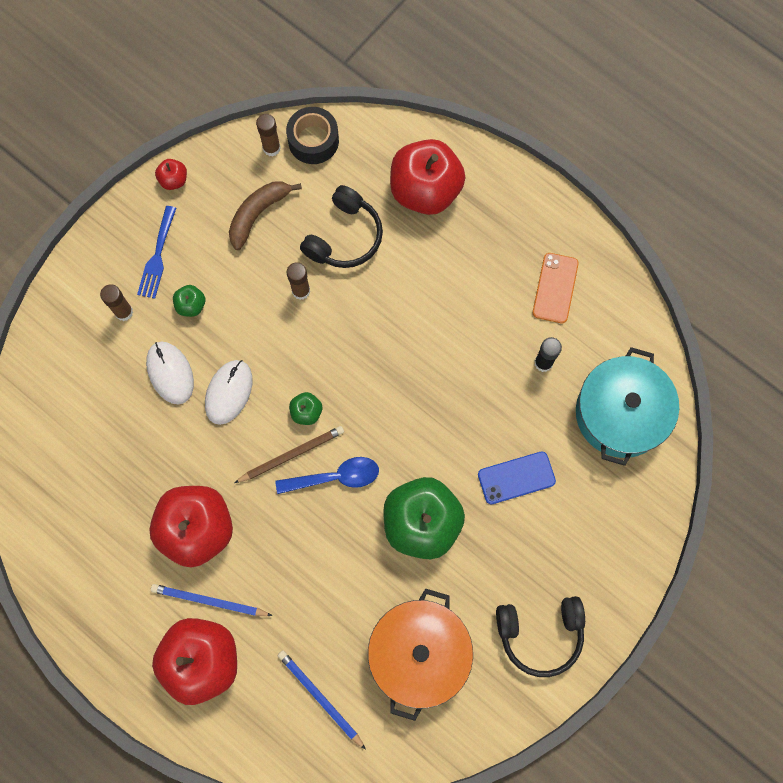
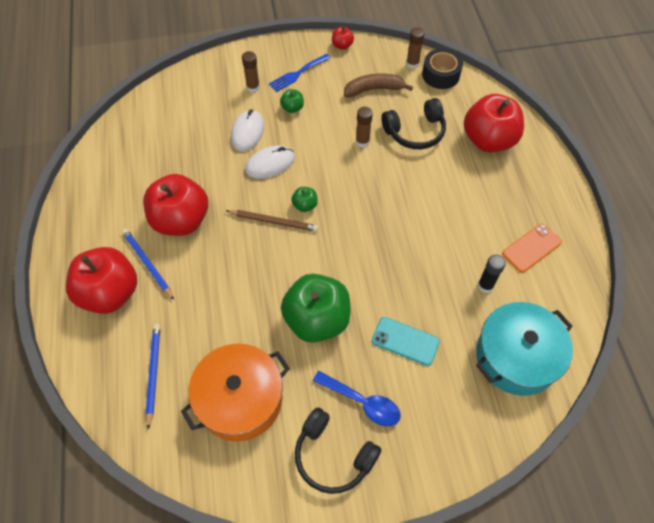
camera: 40 degrees right, 15 degrees down
(335, 477) = (288, 253): blue spoon -> blue spoon (362, 402)
(516, 478) = (405, 341): blue phone -> turquoise phone

